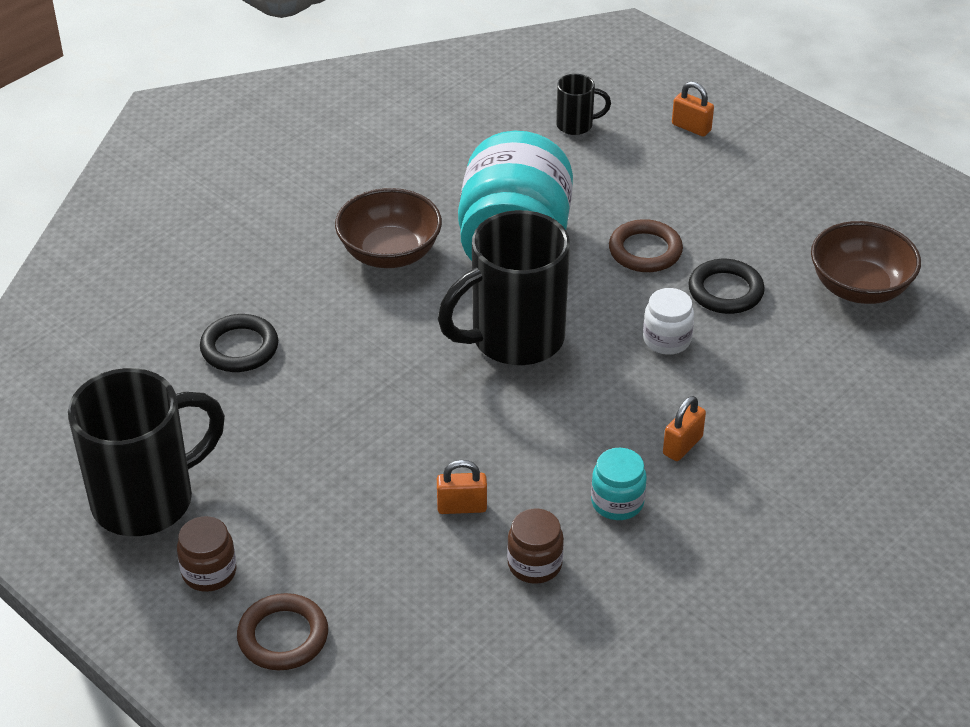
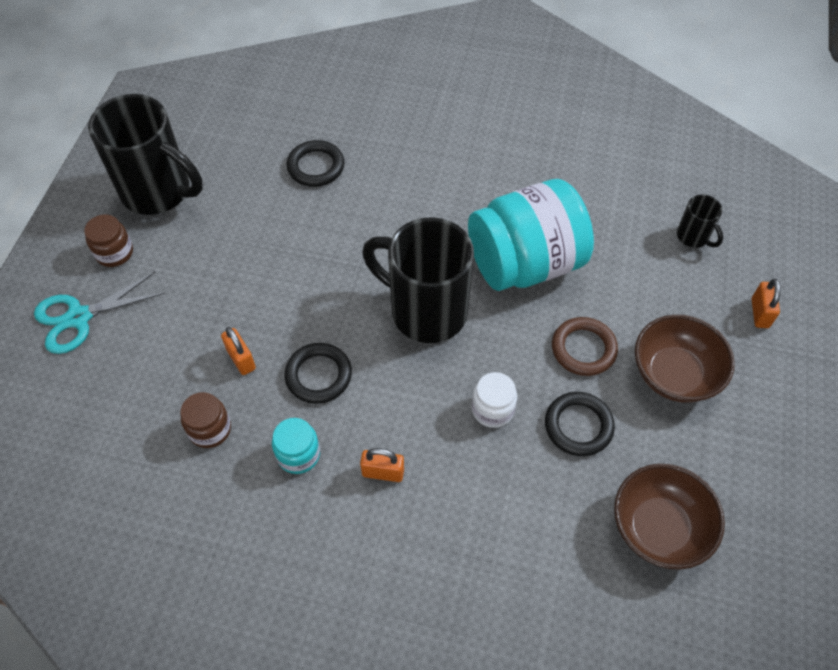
camera: 60 degrees right, 15 degrees up
(283, 636) = (79, 317): brown ring -> turquoise scissors
(389, 253) = (462, 197): brown bowl -> brown bowl (674, 374)
(531, 451) = (318, 375): none -> black ring

